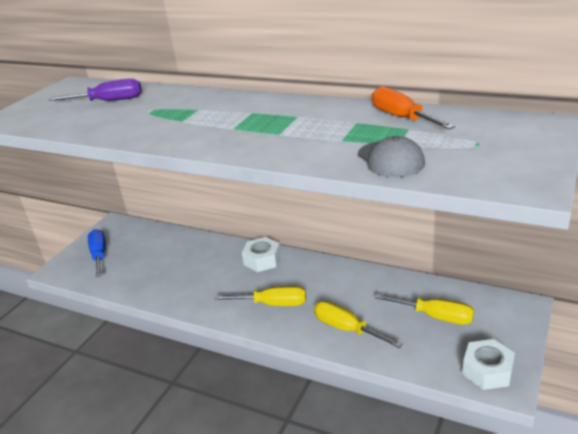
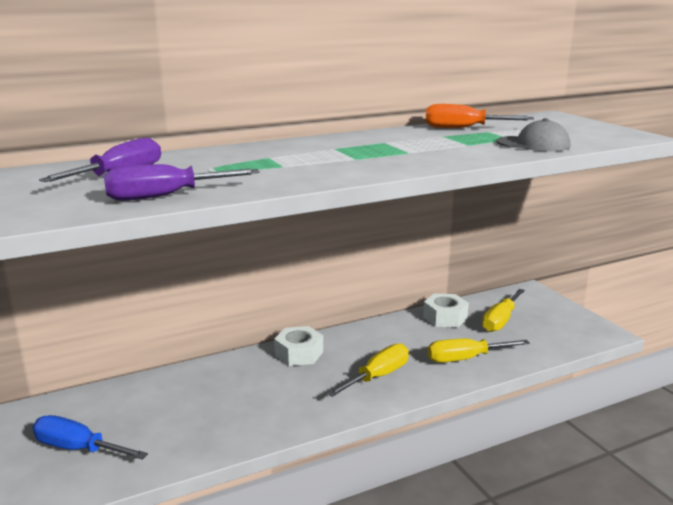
camera: 55 degrees left, 10 degrees down
(80, 127) = (165, 196): none -> purple screwdriver
(435, 316) = (500, 321): yellow screwdriver -> yellow screwdriver turned 150 degrees clockwise
(487, 370) = (583, 331): white nut -> white nut (445, 317)

